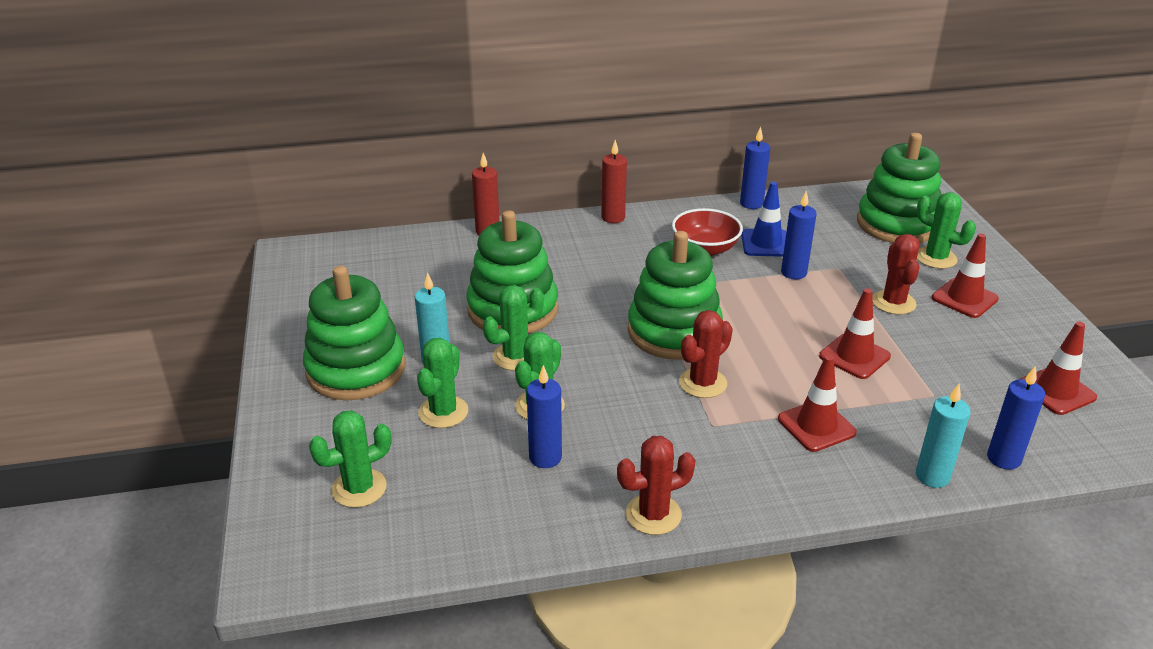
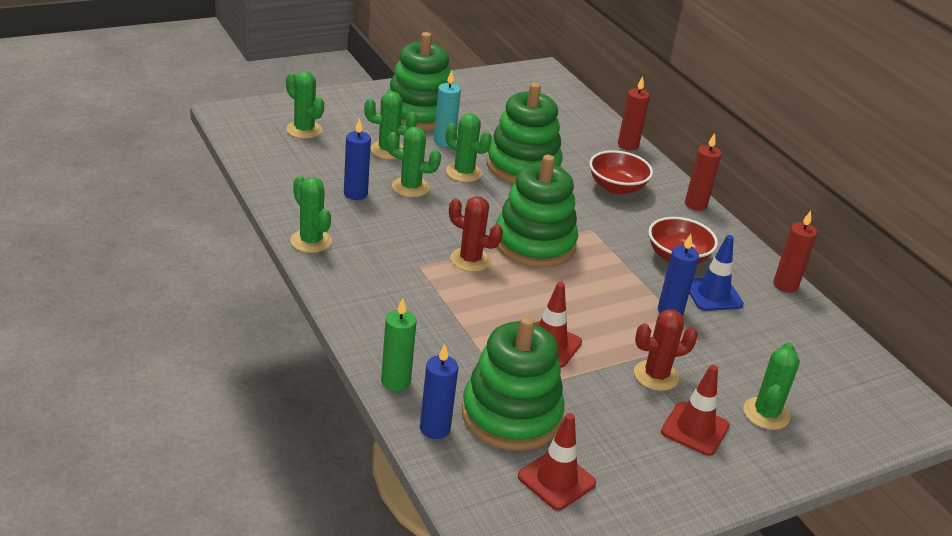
camera: 70 degrees right, 0 degrees up
(571, 256) = (616, 187): none -> red bowl
(653, 514) = (311, 241): red cactus -> green cactus
(751, 204) = (785, 285): blue candle -> red candle
(816, 426) = (438, 319): red traffic cone -> none
(897, 224) = (820, 388): green stacking toy -> green stacking toy (511, 415)
(932, 476) = (395, 381): turquoise candle -> green candle

